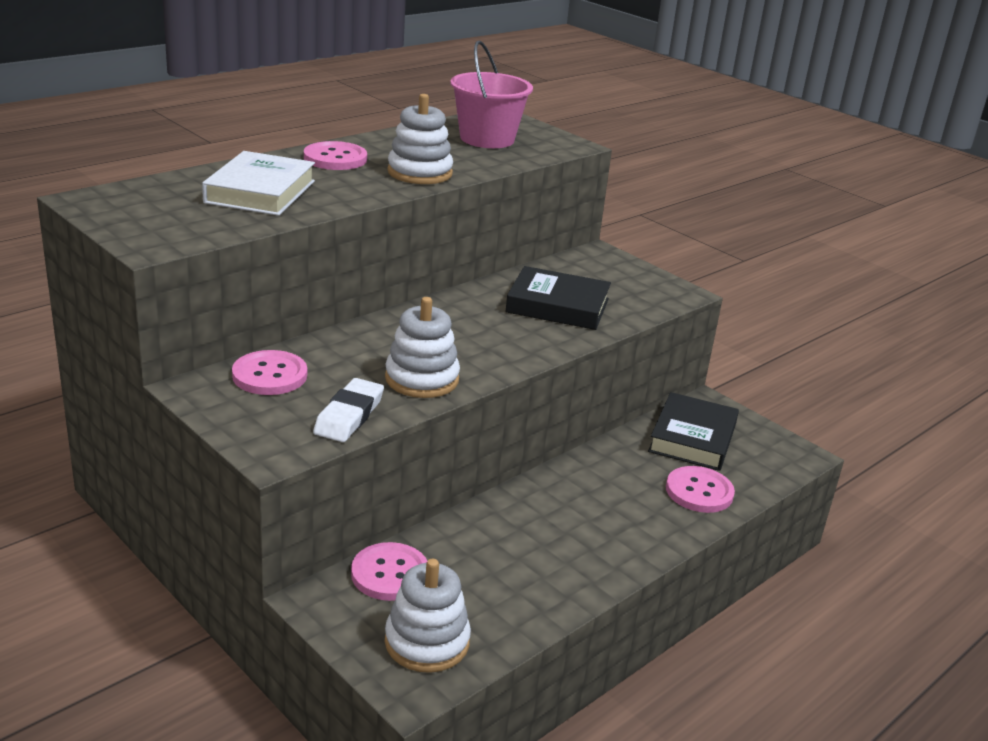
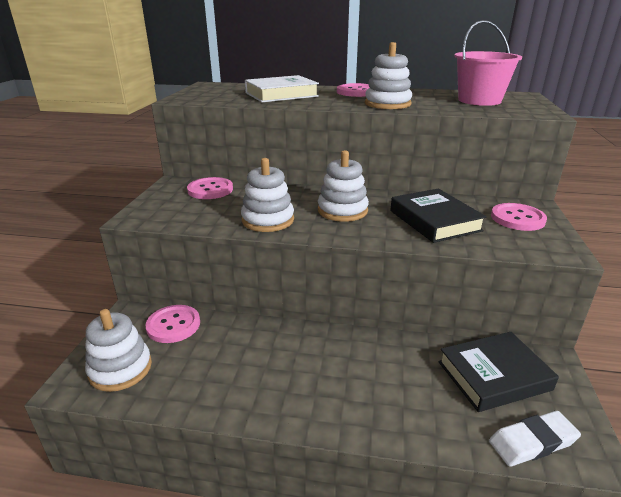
camera: 55 degrees right, 0 degrees up
(349, 415) = (198, 219): white eraser -> white eraser (532, 442)
(465, 332) = (342, 210): none -> white stacking toy
(699, 491) = (432, 414): pink button -> pink button (517, 218)

